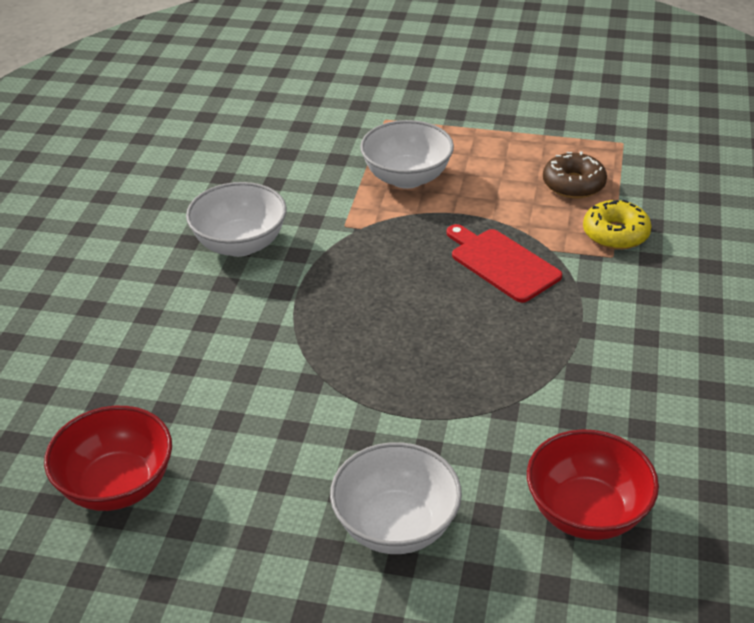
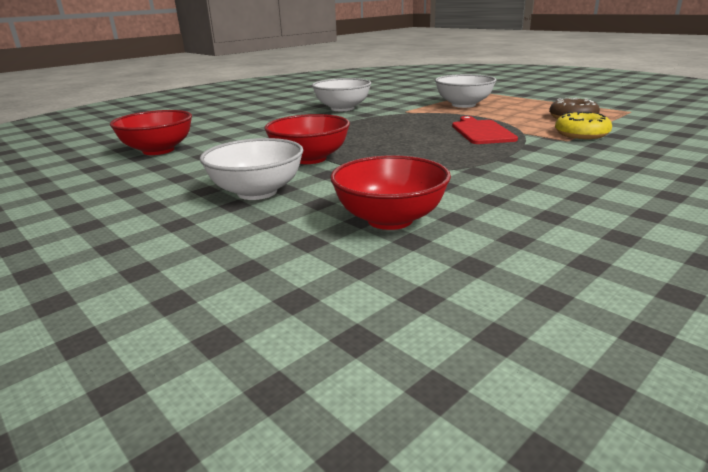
camera: 35 degrees right, 15 degrees down
(366, 420) = (310, 159): none -> red bowl

